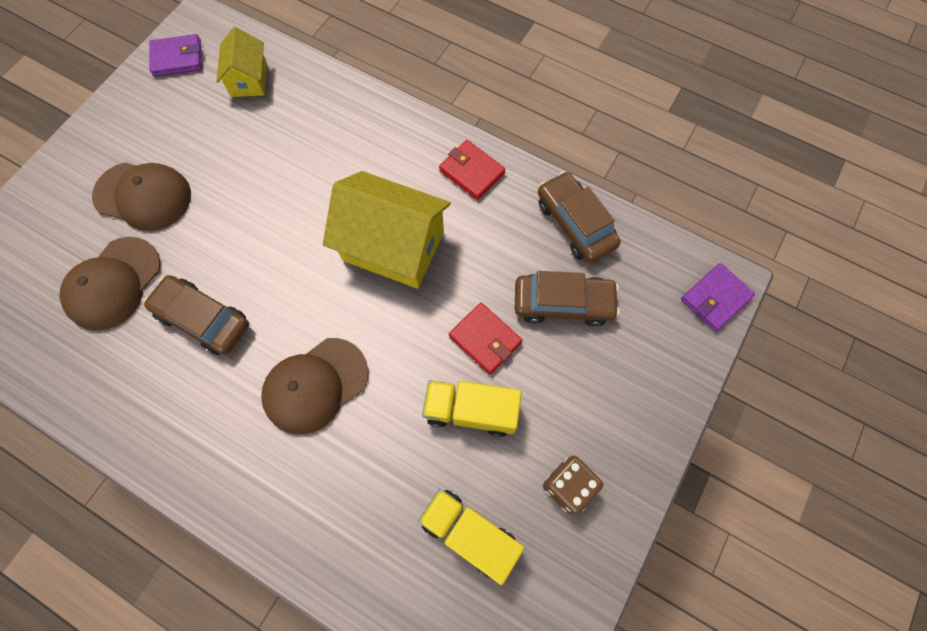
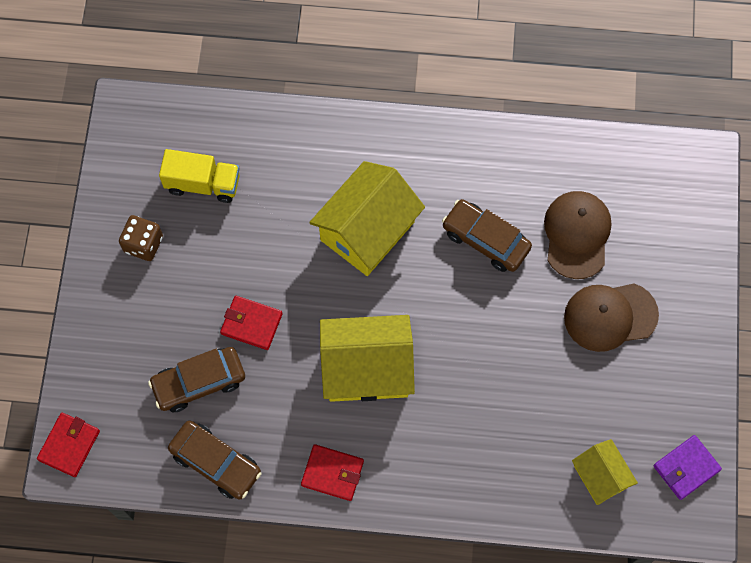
camera: 155 degrees right, 0 degrees up
(203, 319) = (485, 240): brown car -> brown car turned 150 degrees counterclockwise
(315, 385) = (367, 231): brown cap -> yellow house
(471, 411) = (238, 264): yellow truck -> none
(715, 298) = (69, 445): purple wallet -> red wallet

